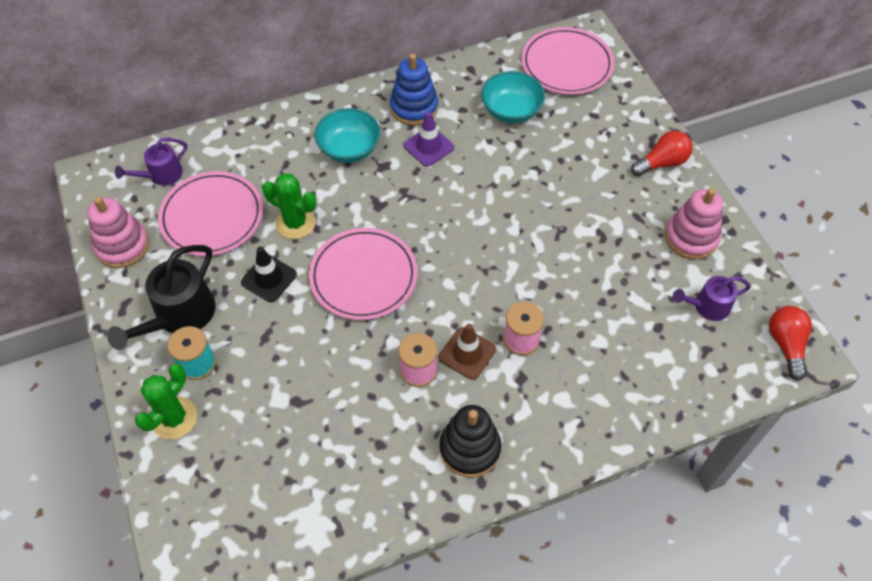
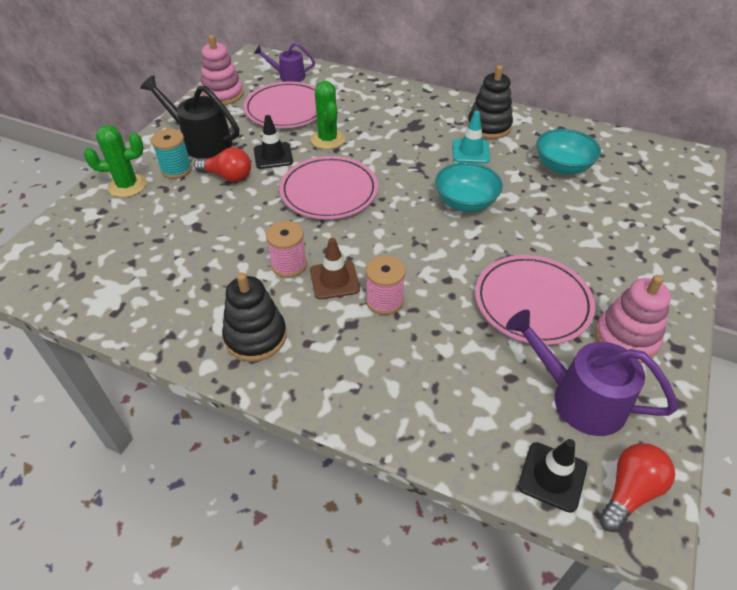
camera: 45 degrees right, 10 degrees down
(179, 316) = (201, 142): black watering can -> black watering can turned 45 degrees clockwise
(349, 149) = (414, 123): turquoise bowl -> turquoise bowl (465, 202)
(414, 107) = (489, 126): blue stacking toy -> black stacking toy
(428, 146) = (470, 151): purple traffic cone -> turquoise traffic cone
(566, 64) = (648, 165): pink plate -> pink plate (532, 302)
(662, 163) = (661, 271): red light bulb -> red light bulb (228, 176)
(707, 306) = (579, 398): purple watering can -> purple watering can, size x1.65
(743, 373) = (552, 476): none -> black traffic cone

